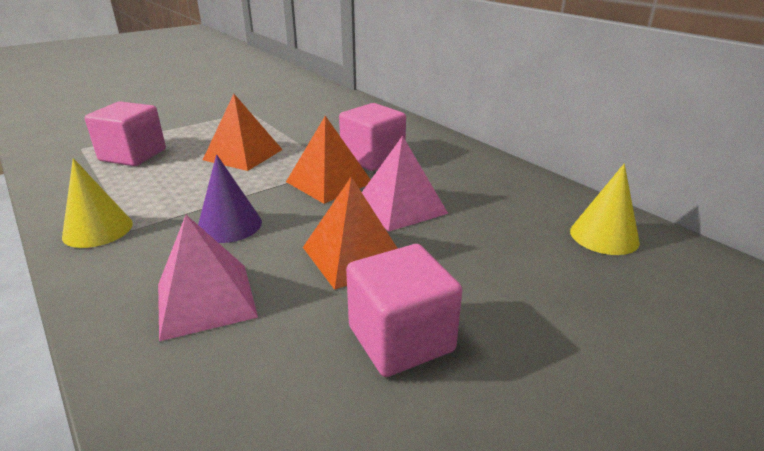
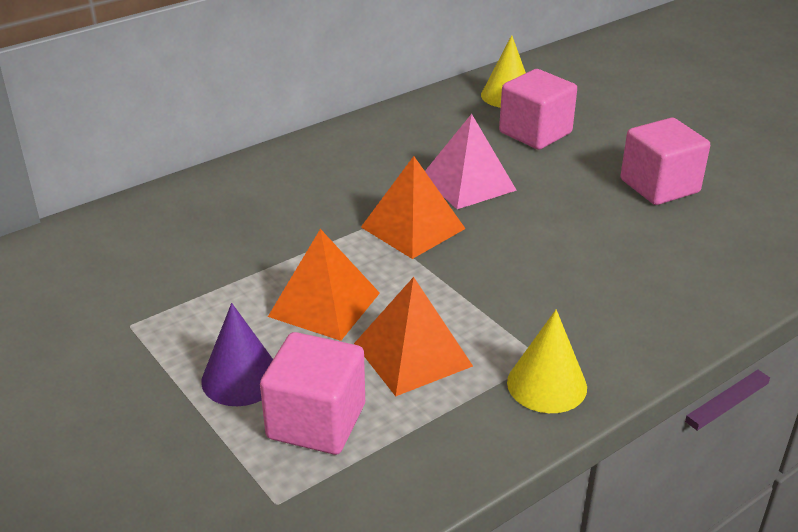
camera: 90 degrees left, 5 degrees up
(206, 299) = (646, 279): pink pyramid -> none
(229, 225) = (520, 285): purple cone -> purple cone (241, 378)
(353, 255) = (561, 207): orange pyramid -> orange pyramid (412, 354)
(373, 158) = (346, 199): pink cube -> pink cube (535, 133)

